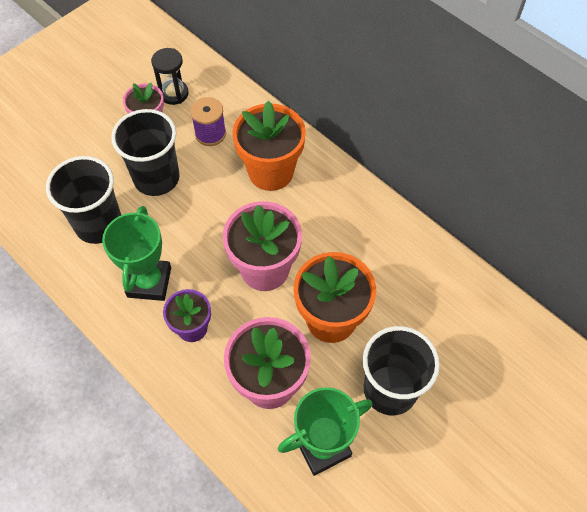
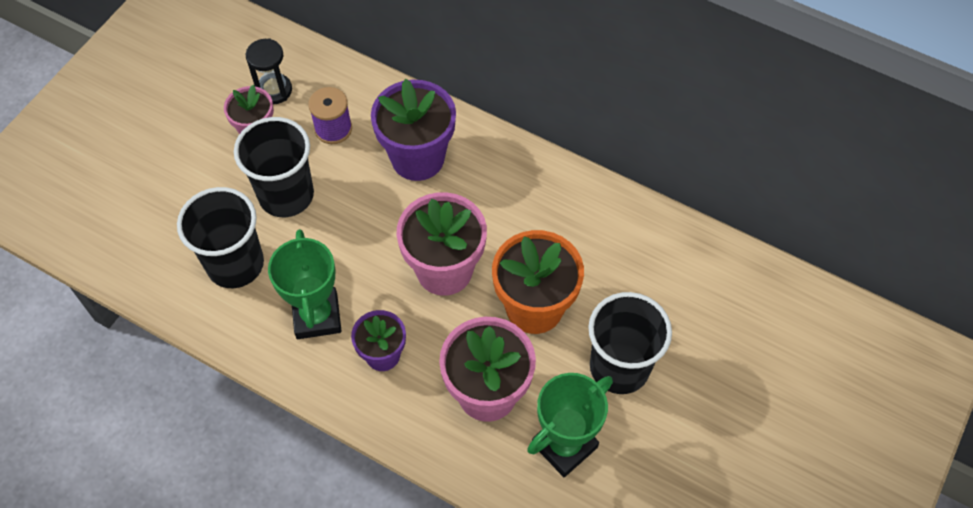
camera: 15 degrees left, 0 degrees up
(271, 172) = (417, 158): orange flower pot -> purple flower pot

